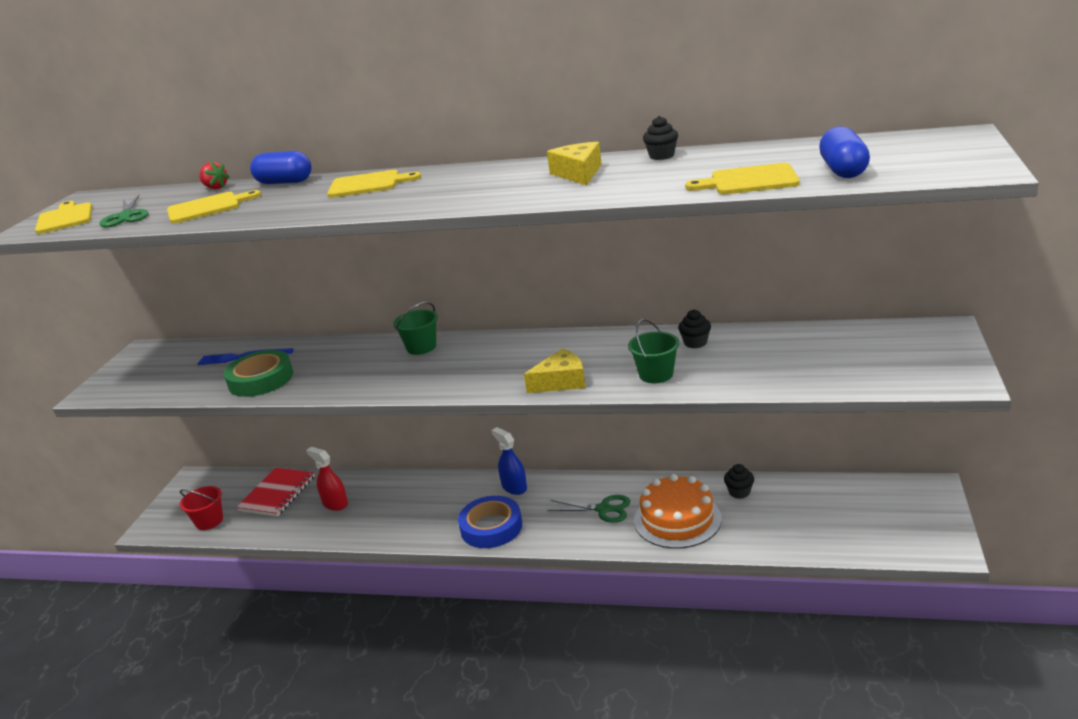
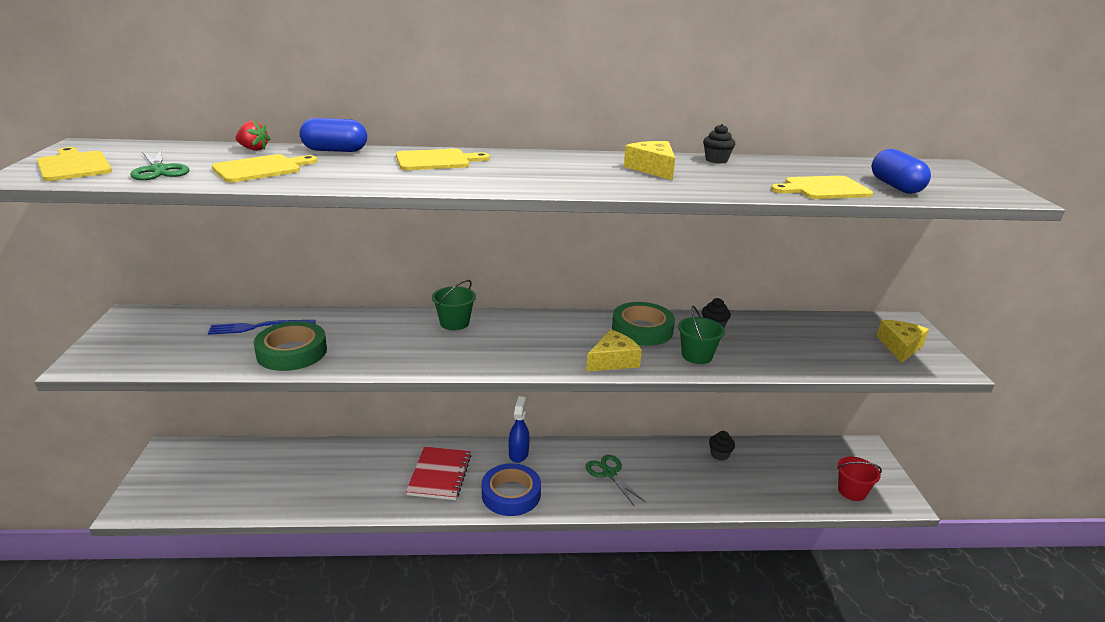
camera: 20 degrees left, 0 degrees up
(209, 521) = (202, 497): red bucket -> red bucket (852, 491)
(277, 493) = (273, 465): red notebook -> red notebook (439, 474)
(335, 504) = (341, 474): red spray bottle -> none
(514, 487) = (518, 454): blue spray bottle -> blue spray bottle turned 60 degrees clockwise
(603, 509) = (609, 473): green scissors -> green scissors turned 120 degrees counterclockwise
(612, 348) = (642, 329): none -> green tape
(677, 519) = (678, 481): orange cake -> none
(914, 359) = (900, 347): none -> yellow cheese

